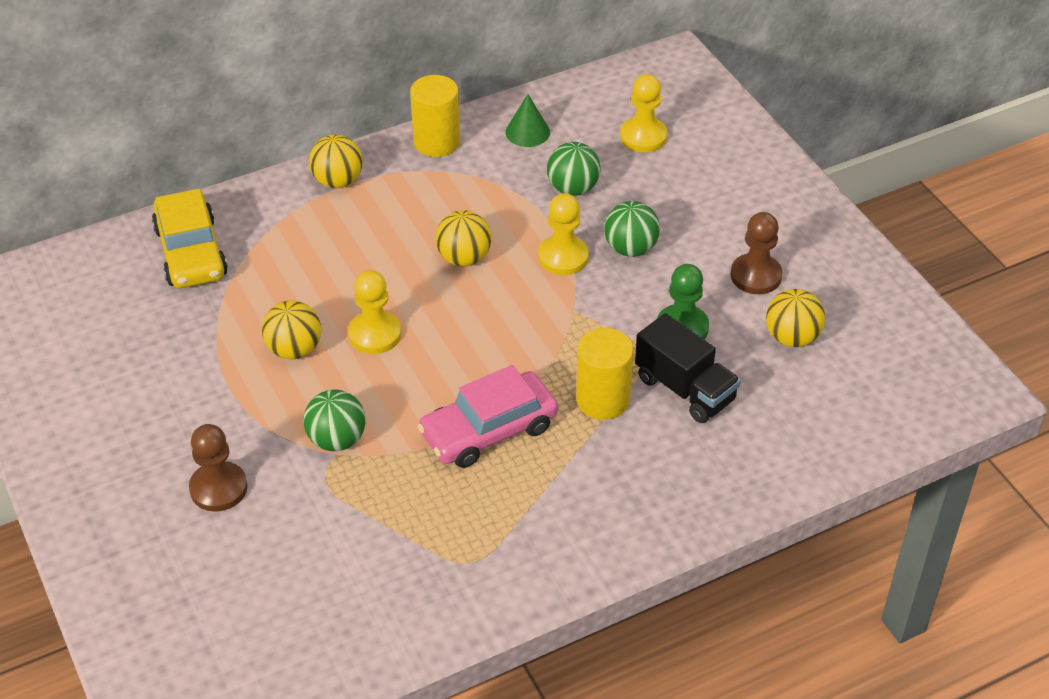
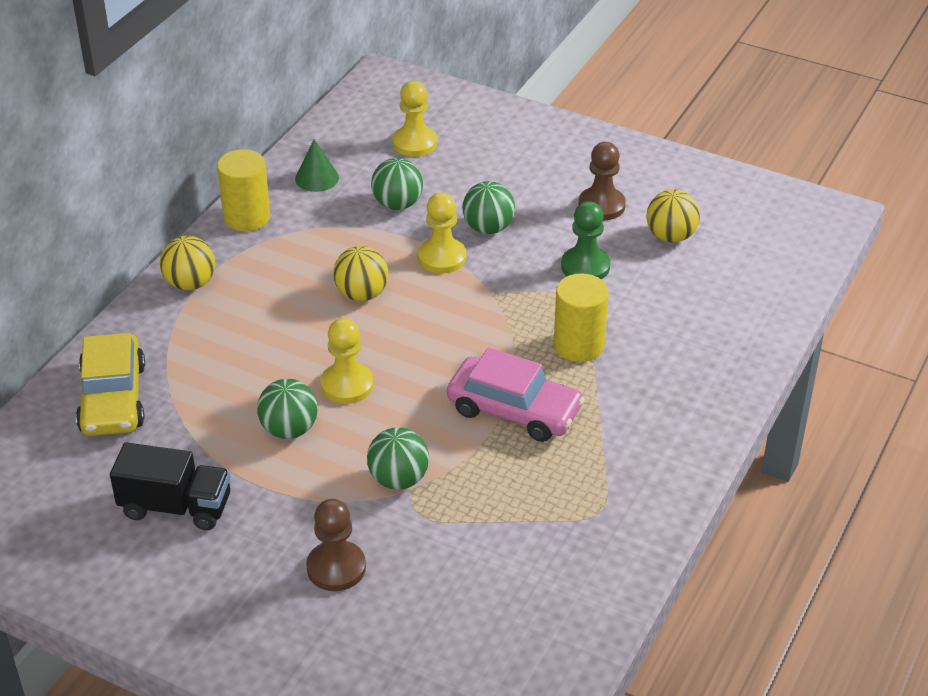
camera: 35 degrees left, 5 degrees down
(190, 252) = (112, 398): yellow car -> yellow car turned 45 degrees clockwise
(294, 349) = (289, 429): yellow ball -> green ball
(488, 430) = (514, 410): pink car -> pink car turned 90 degrees counterclockwise
(685, 389) = (631, 308): black truck -> black truck (176, 507)

